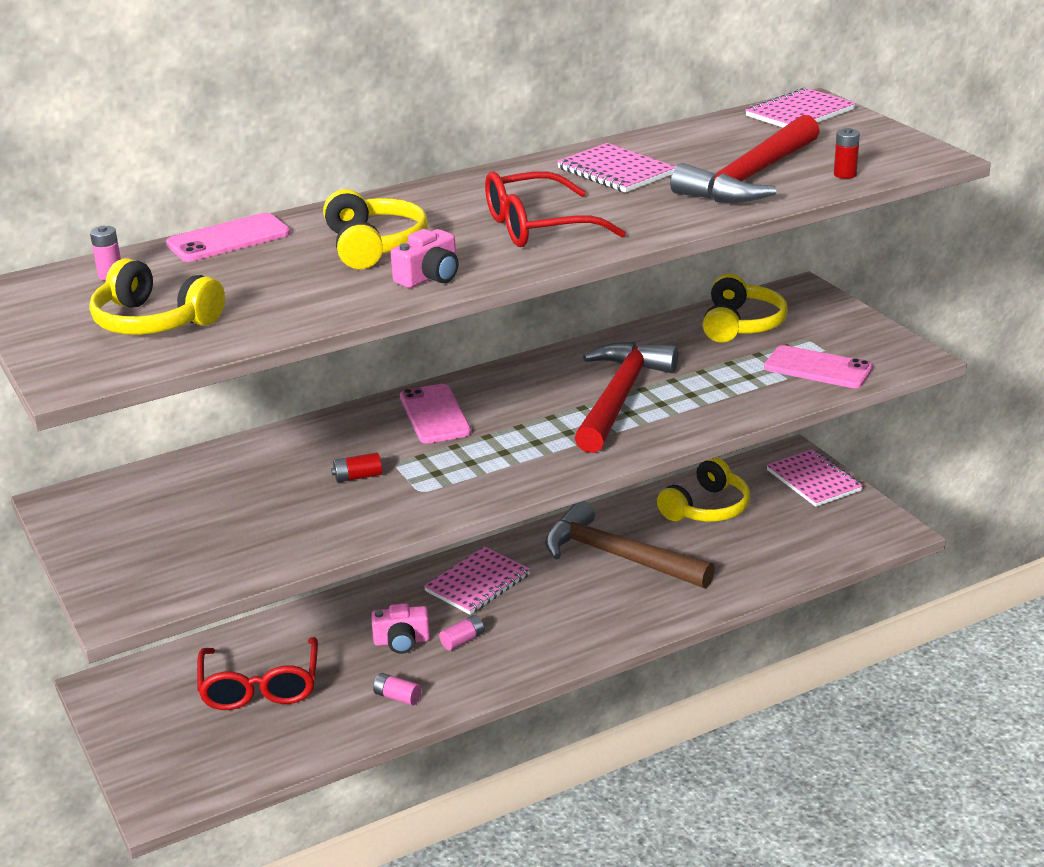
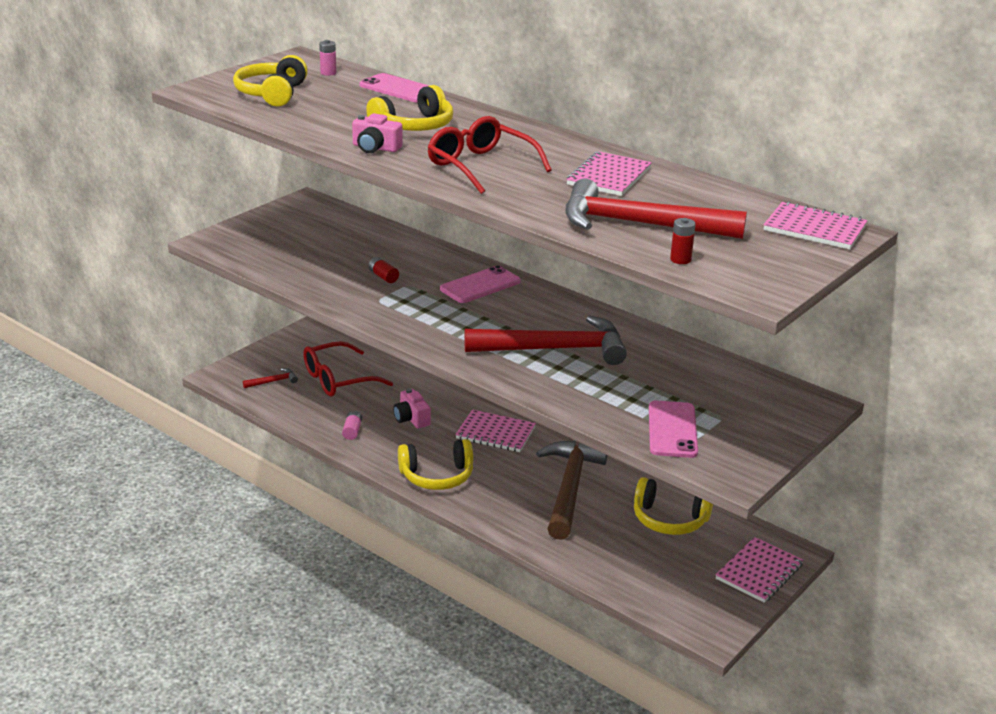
camera: 65 degrees right, 0 degrees up
(217, 750) = (273, 381): none -> red hammer
(462, 640) = (426, 442): pink battery -> none
(741, 324) = (722, 383): yellow headphones -> yellow headphones (437, 476)

